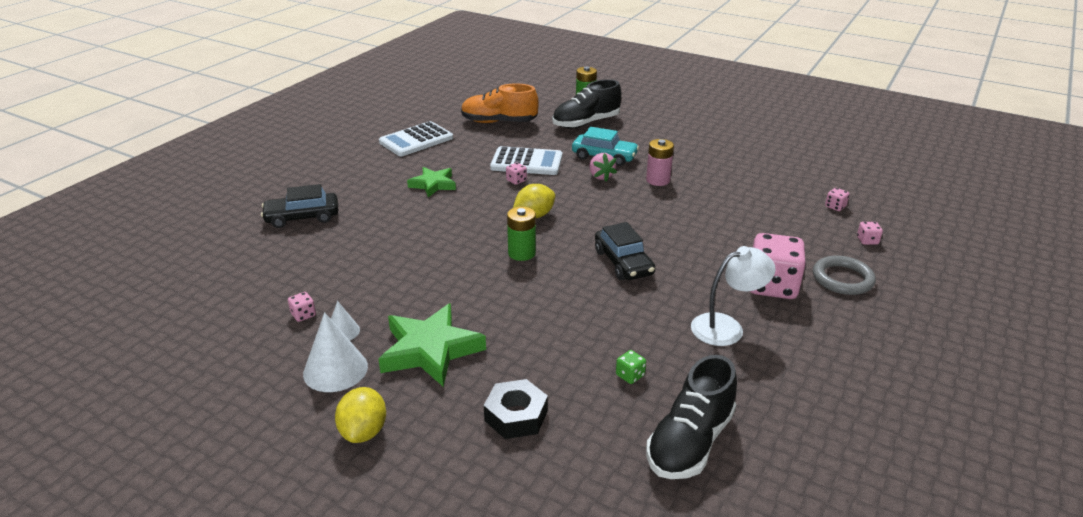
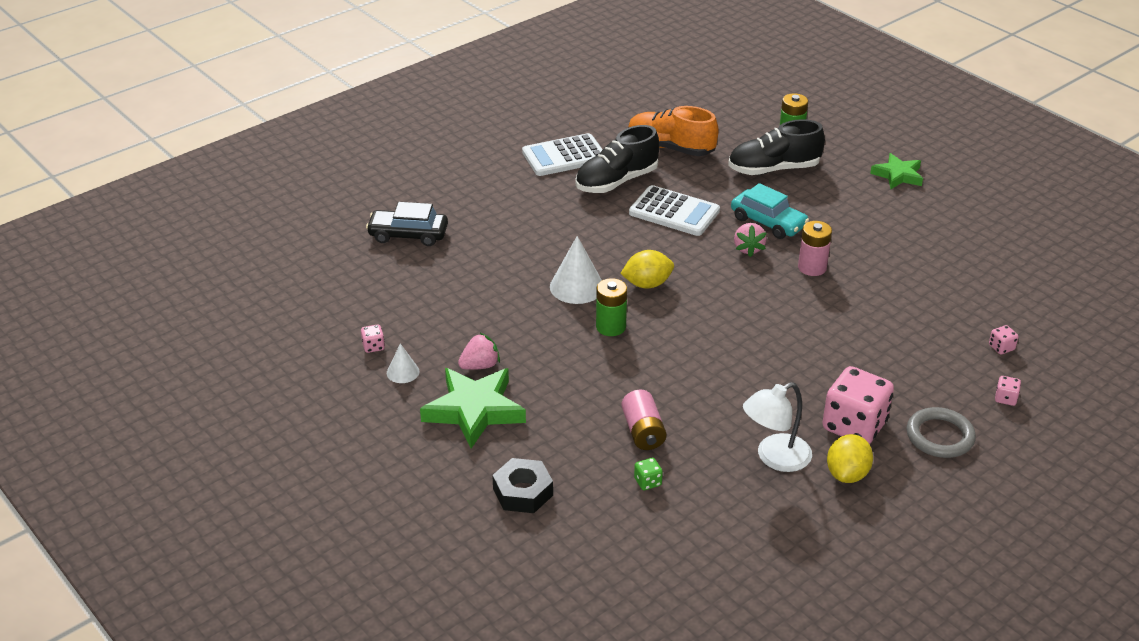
camera: 20 degrees right, 5 degrees up
(335, 370) = (383, 408): white cone -> white cone (576, 286)
(364, 431) = (386, 472): yellow lemon -> yellow lemon (847, 474)
(417, 309) = (480, 366): none -> pink strawberry
(433, 184) = (557, 221): green star -> green star (898, 175)
(516, 180) = (650, 235): pink dice -> none
(599, 332) = (643, 431): none -> pink battery
(623, 262) = (711, 362): black car -> none
(690, 442) = (666, 557): black shoe -> black shoe (616, 181)
(726, 327) = (774, 458): white lamp -> white lamp turned 150 degrees clockwise

